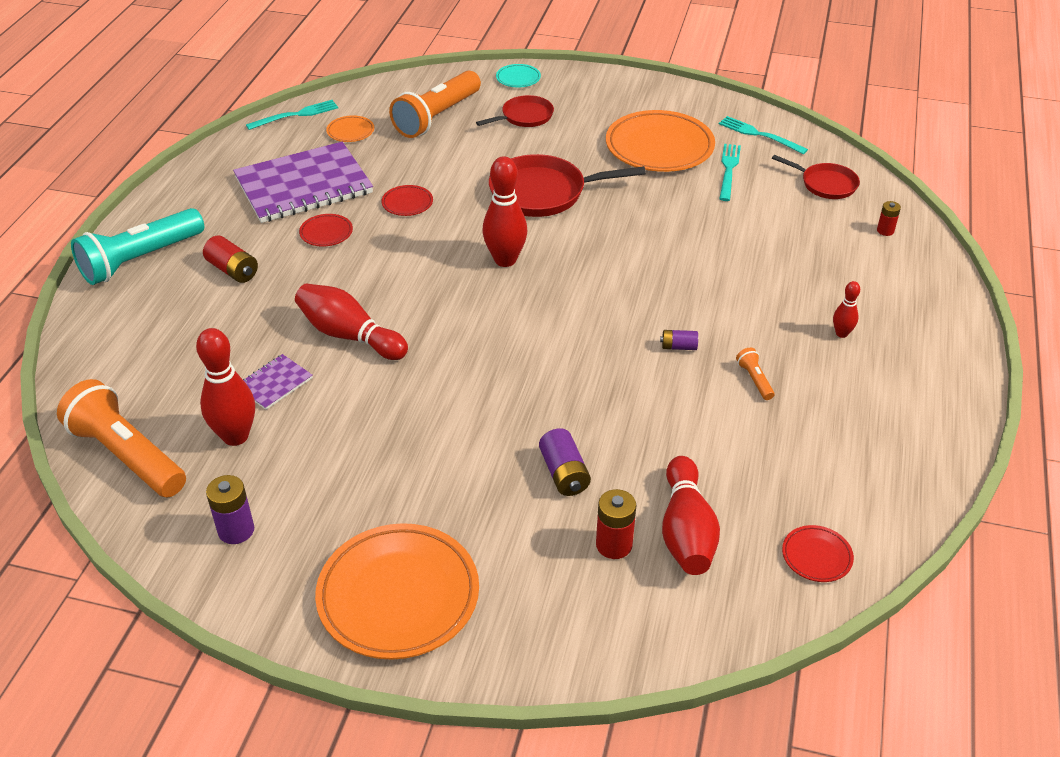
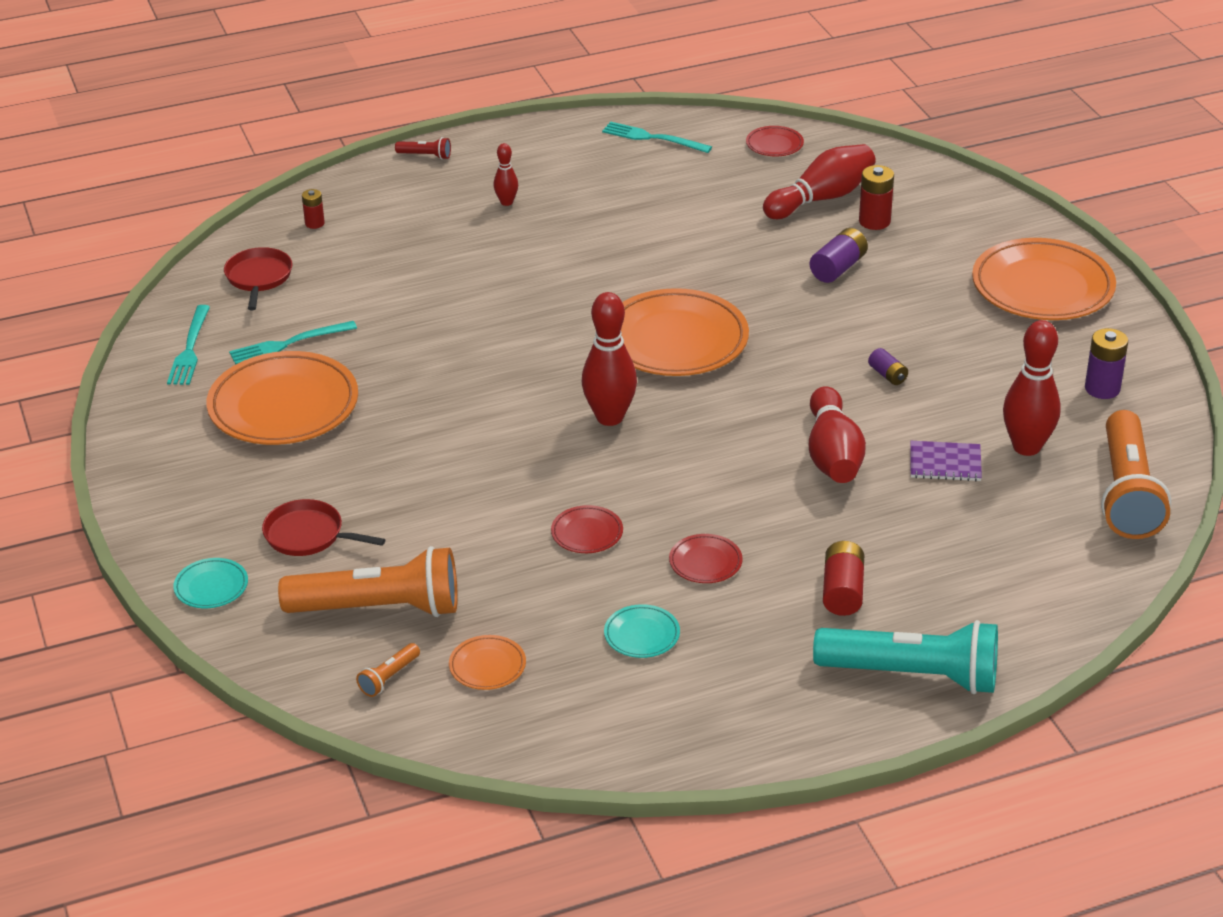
camera: 125 degrees left, 5 degrees down
(296, 115) = (498, 743): turquoise fork -> turquoise fork (652, 138)
(303, 185) = (642, 635): purple notebook -> turquoise plate
(543, 193) = (462, 446): red pan -> none
(559, 330) = (675, 340): none -> orange plate
(678, 347) = (621, 272): purple battery -> purple battery (887, 375)
(754, 380) = (619, 223): orange flashlight -> orange flashlight (389, 677)
(958, 322) = (425, 156): none -> red flashlight

